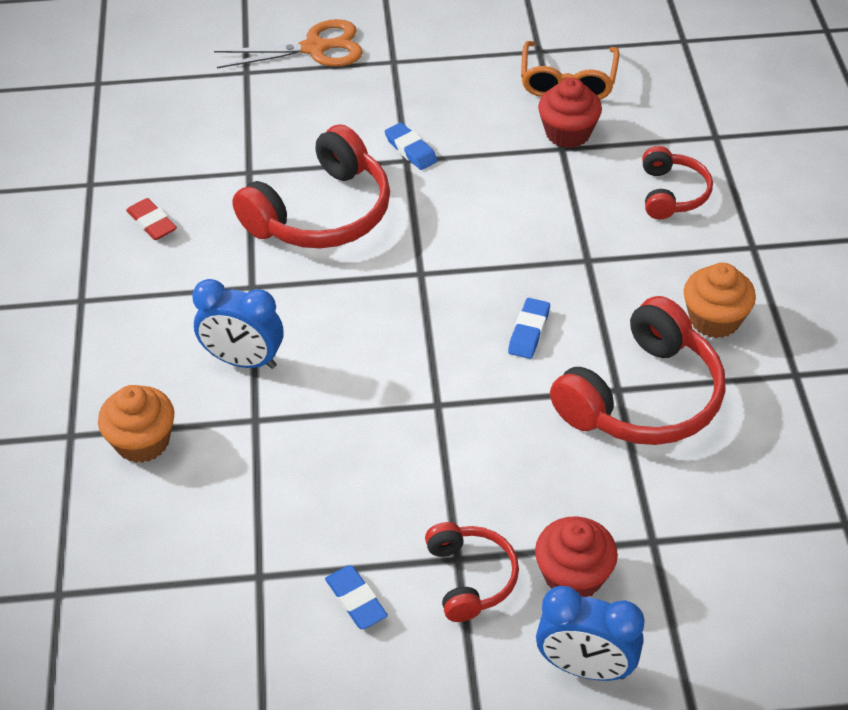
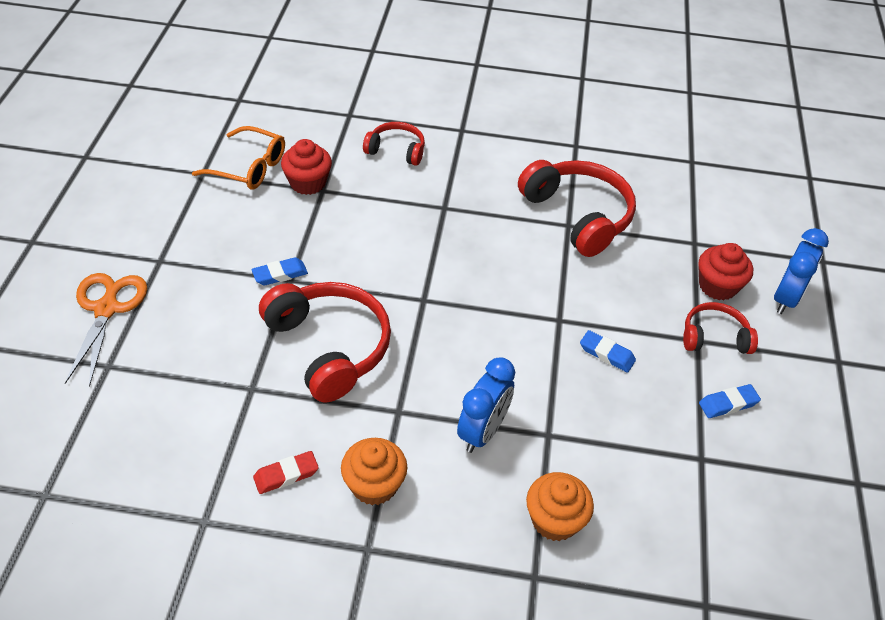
camera: 80 degrees left, 0 degrees up
(529, 332) = (504, 255): blue eraser -> blue eraser (607, 354)
(714, 319) = (520, 165): orange cupcake -> orange cupcake (374, 485)

